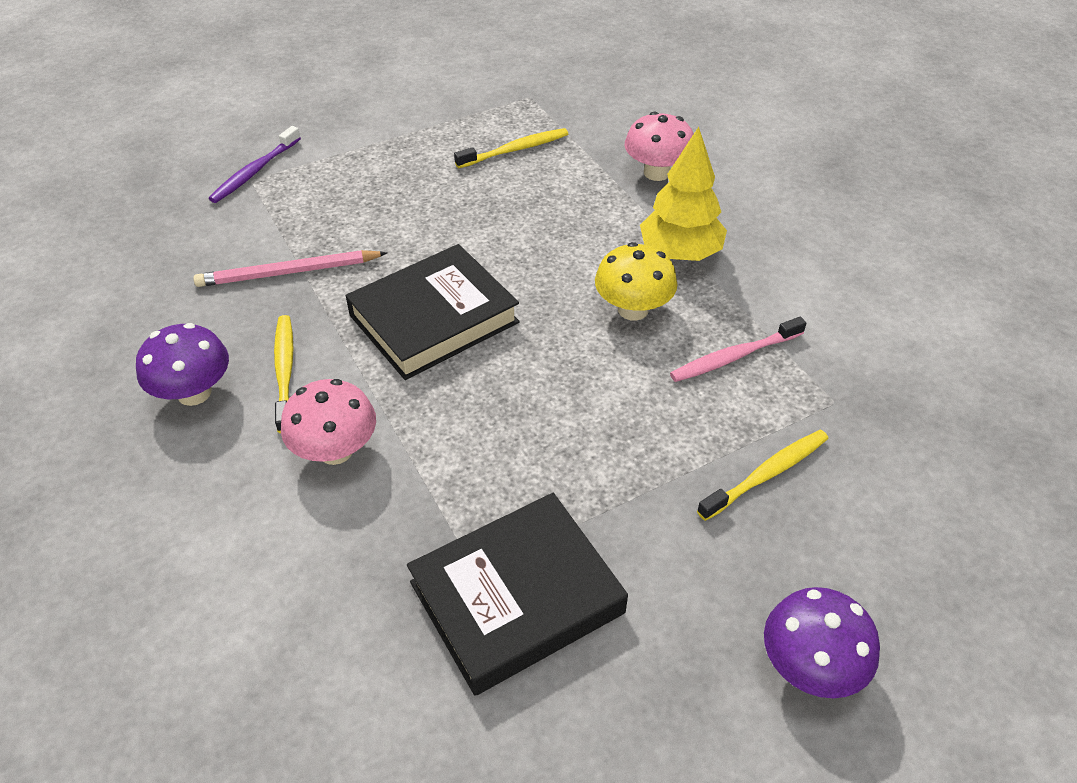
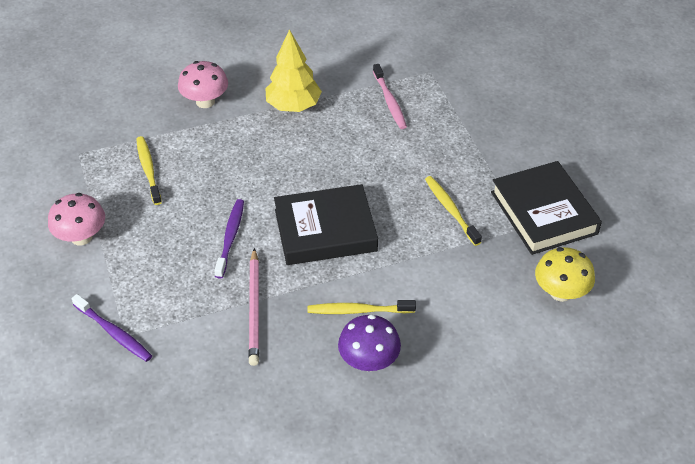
camera: 80 degrees left, 0 degrees up
(335, 450) = (433, 285): pink mushroom -> pink mushroom (81, 237)
(409, 233) = (230, 238): none -> purple toothbrush
(434, 319) = (325, 230): black book -> black book turned 75 degrees counterclockwise
(633, 309) = (340, 136): yellow mushroom -> yellow mushroom (560, 292)
(766, 474) = (476, 107): yellow toothbrush -> yellow toothbrush (451, 210)
(809, 666) = (586, 118): purple mushroom -> none

